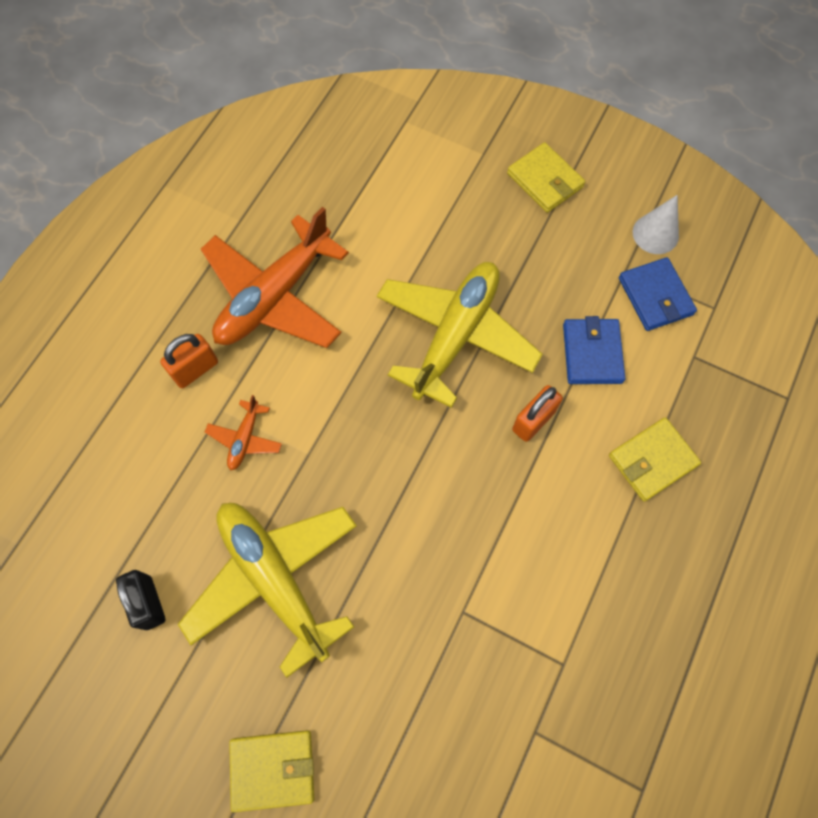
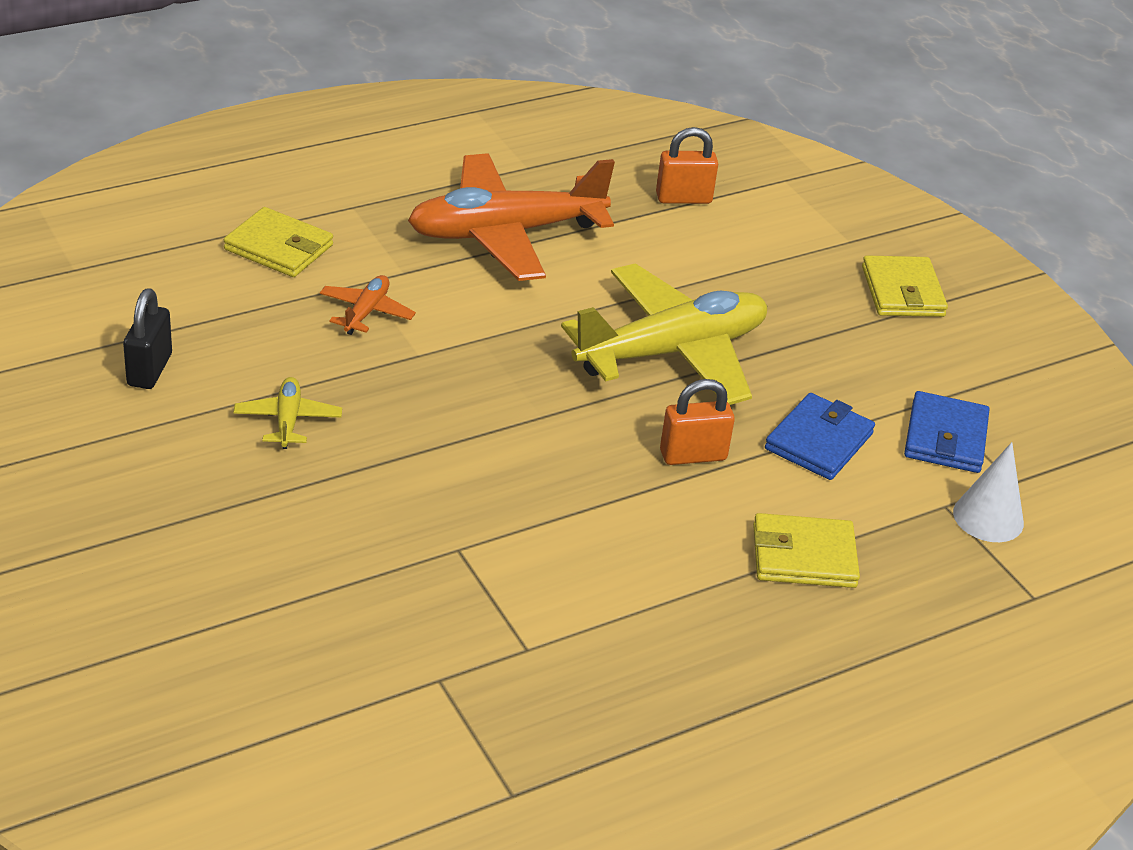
camera: 30 degrees right, 30 degrees down
(195, 369) = (369, 243): orange padlock -> orange padlock (683, 198)
(245, 439) = (366, 312): orange plane -> orange plane turned 150 degrees clockwise
(273, 769) = (139, 546): yellow wallet -> yellow wallet (279, 247)
(274, 579) = (288, 420): yellow plane -> yellow plane, size x0.43
(655, 234) = (998, 392): white cone -> white cone (988, 517)

